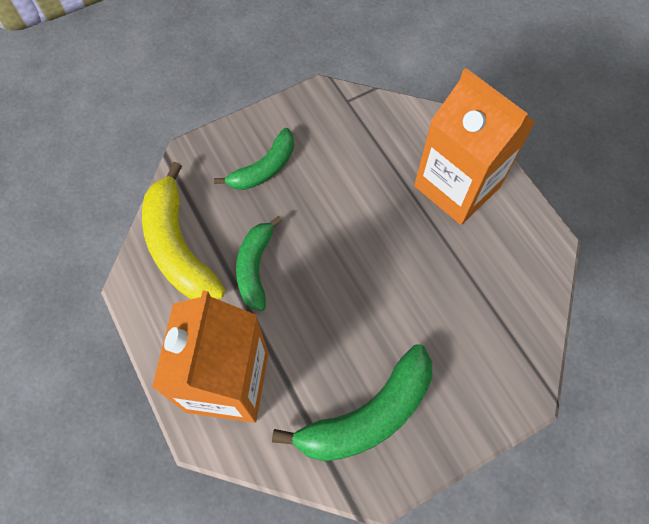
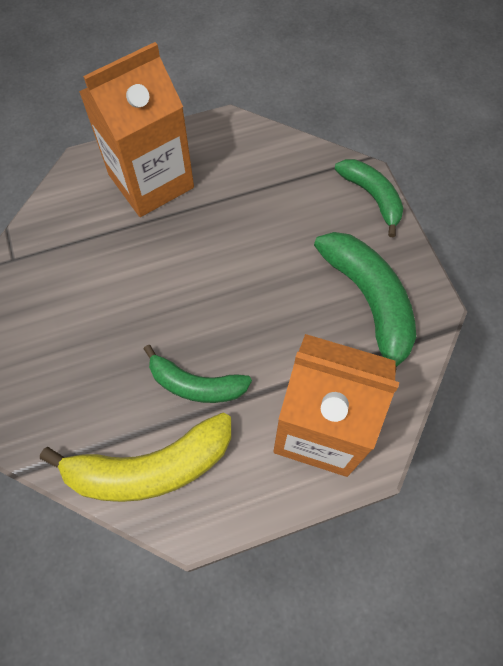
camera: 80 degrees left, 0 degrees up
(264, 168) = (73, 359): green banana -> green banana (372, 197)

